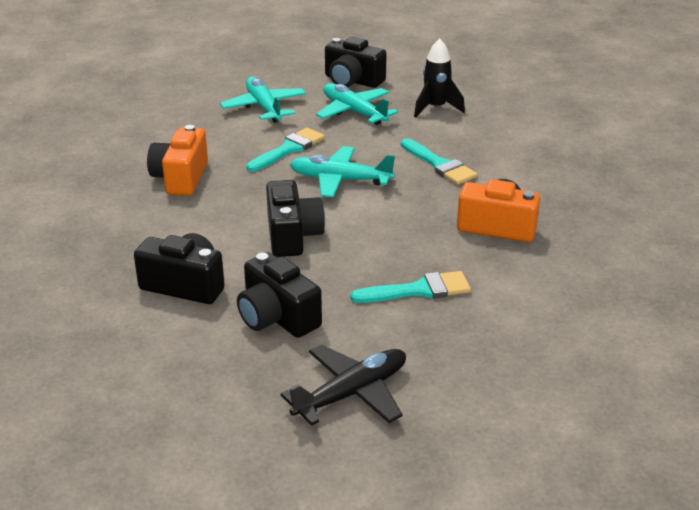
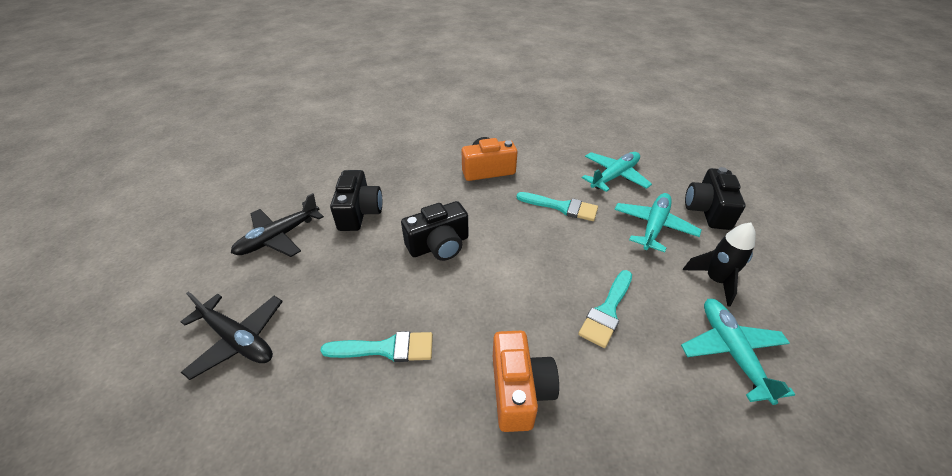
camera: 70 degrees right, 10 degrees up
(184, 357) = (279, 237): none -> black plane
(277, 317) = (330, 268): black camera -> none
(340, 180) = (535, 249): turquoise plane -> turquoise plane (731, 351)
(418, 290) = (386, 348): turquoise brush -> turquoise brush turned 60 degrees counterclockwise

